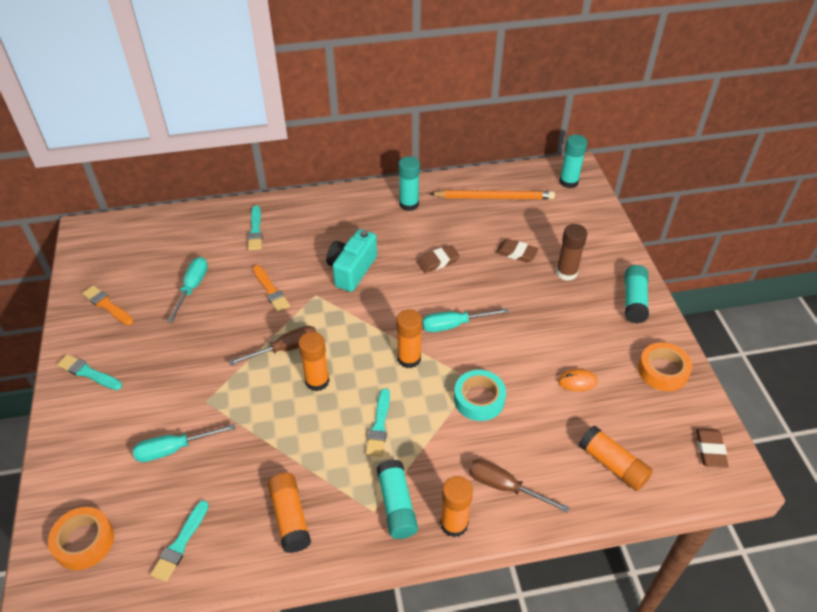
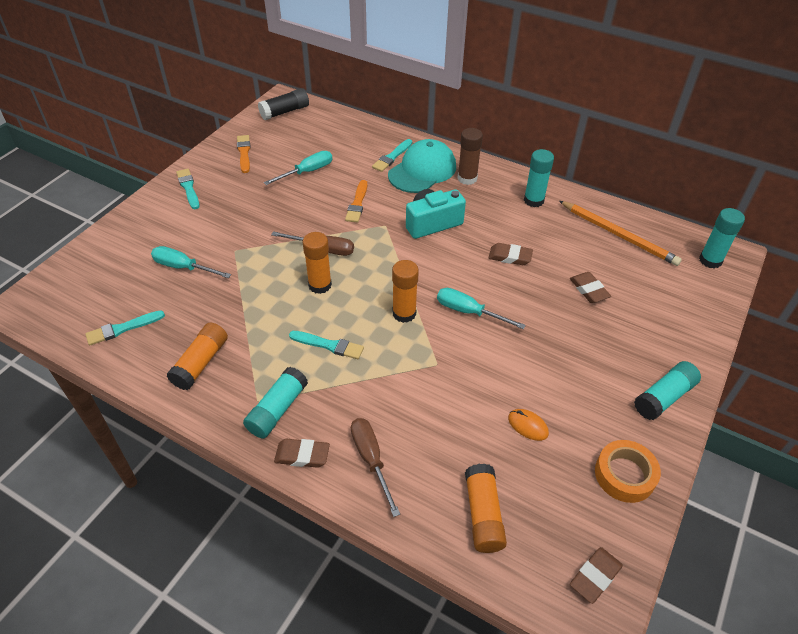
camera: 40 degrees right, 0 degrees up
(84, 541) = (77, 287): orange tape -> none
(103, 242) = (285, 112): none -> black glue stick
(295, 228) = (422, 170): none -> turquoise cap
(379, 425) = (328, 345): turquoise brush -> turquoise brush turned 120 degrees counterclockwise
(454, 524) = (302, 455): orange glue stick -> brown eraser
(479, 399) = (425, 380): turquoise tape -> none
(566, 272) = (620, 333): brown glue stick -> brown glue stick (467, 178)

